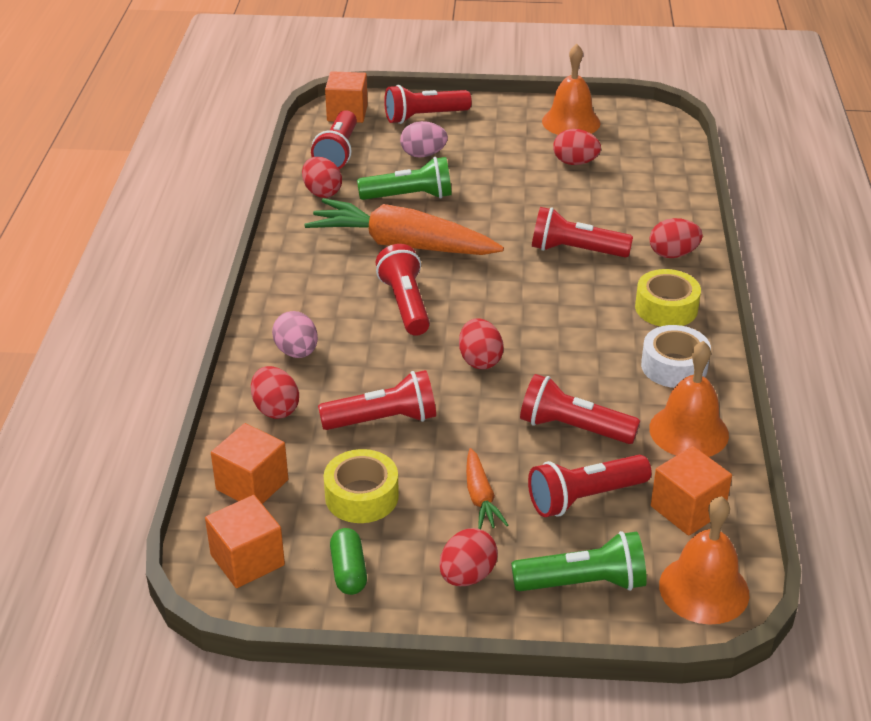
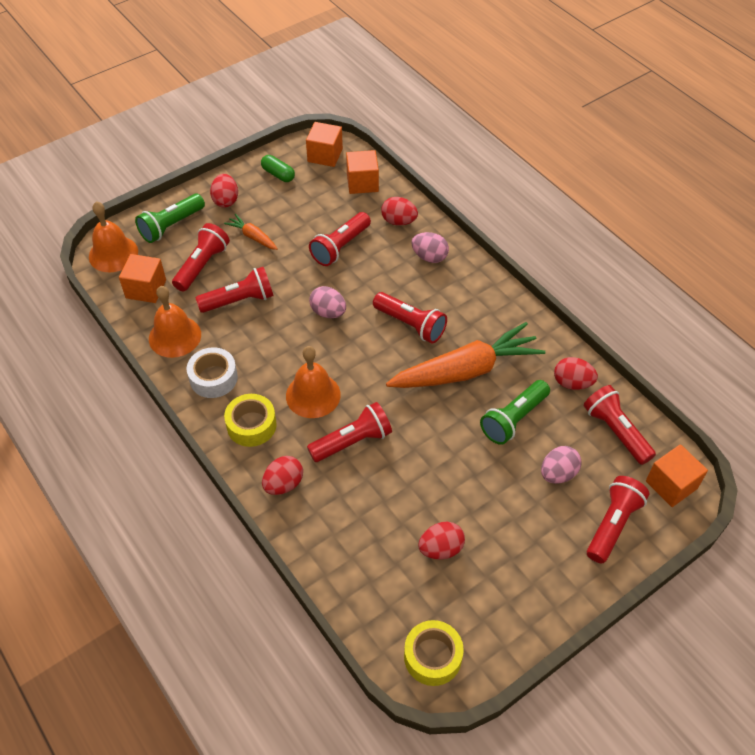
camera: 140 degrees right, 15 degrees up
(361, 496) = (308, 206): yellow tape -> yellow tape (432, 657)
(480, 360) = (328, 312): red egg -> pink egg
(571, 122) = (496, 610): orange bell -> orange bell (313, 395)

